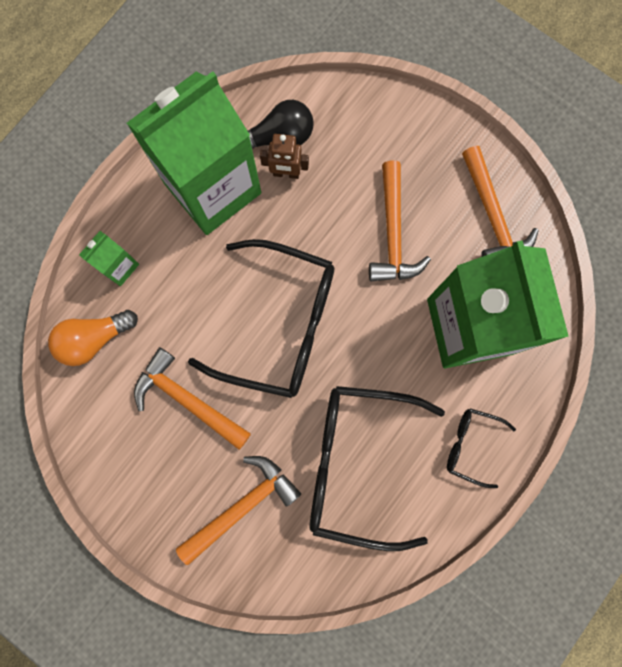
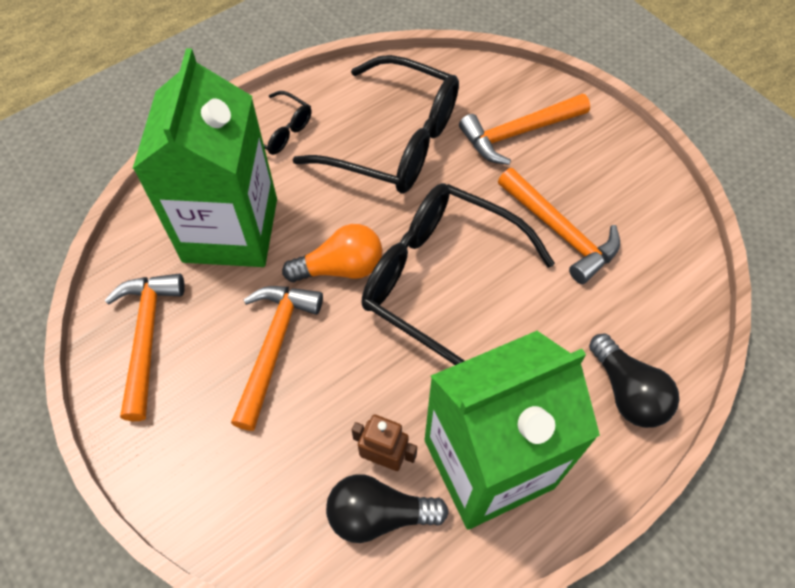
camera: 165 degrees left, 20 degrees down
(94, 339) = (663, 316): orange light bulb -> orange light bulb (341, 268)
(119, 266) = (627, 392): green carton -> black light bulb

